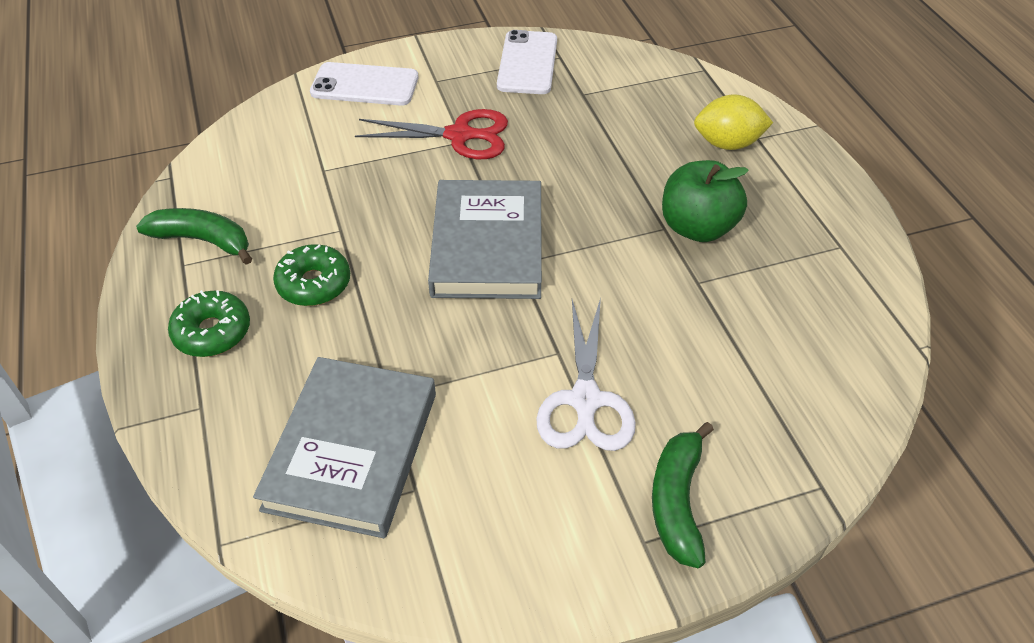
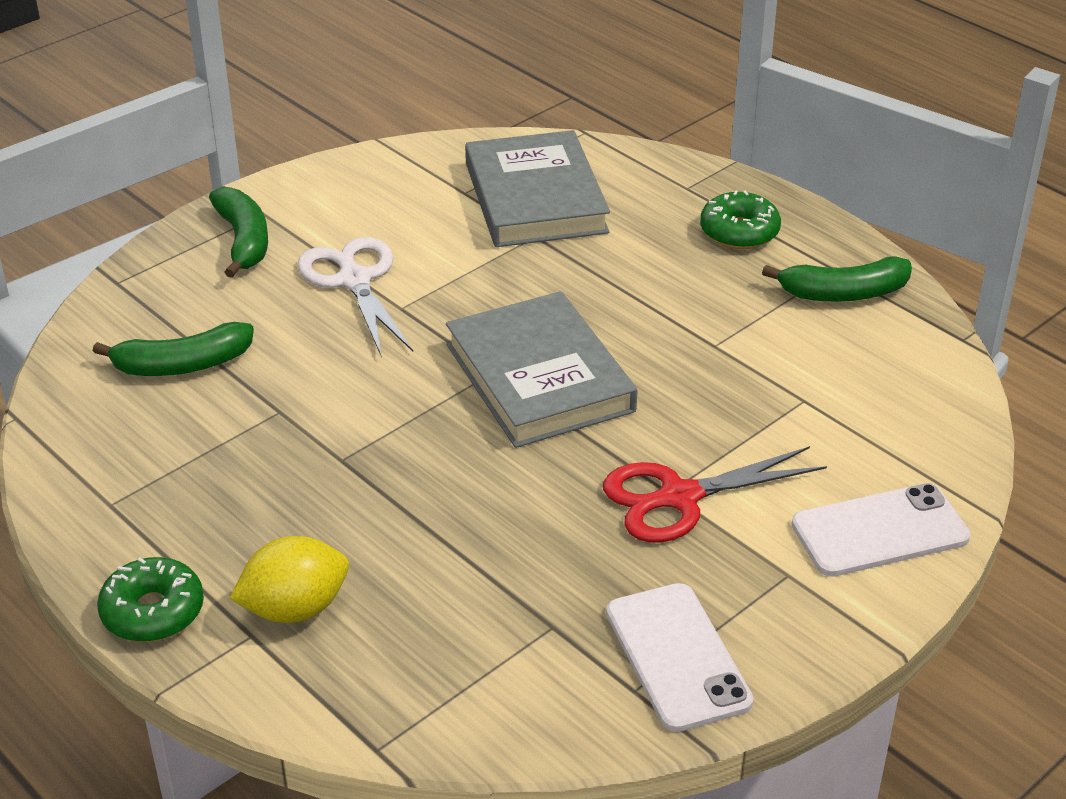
camera: 155 degrees right, 10 degrees down
(314, 284) = (688, 291): green donut -> green donut (153, 611)
(697, 227) = (300, 472): green apple -> none
(769, 354) = (182, 365): none -> green banana

